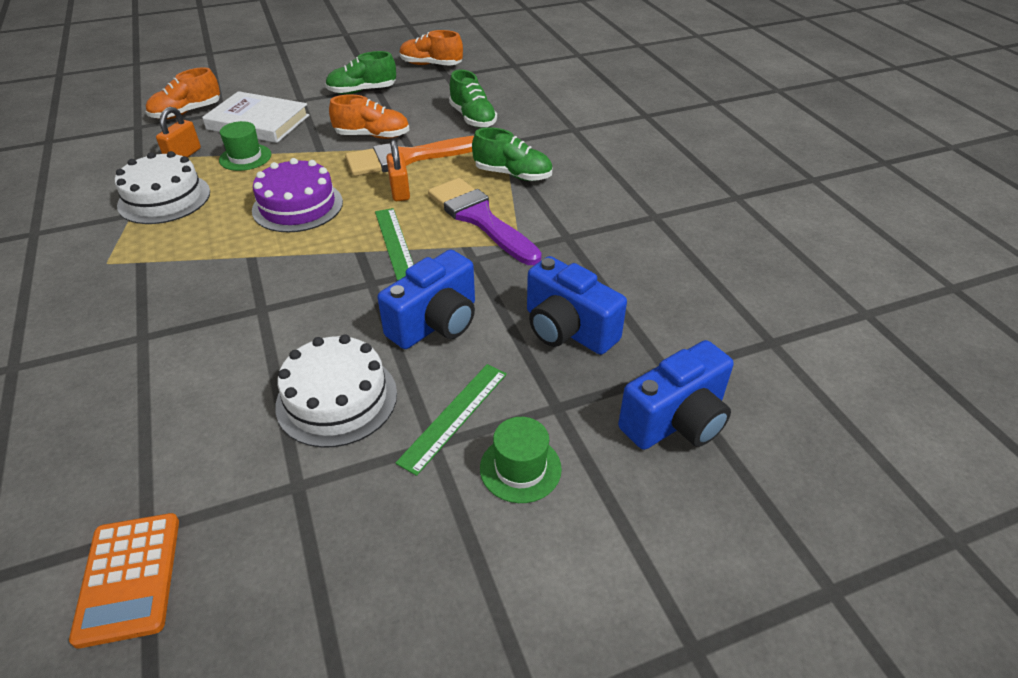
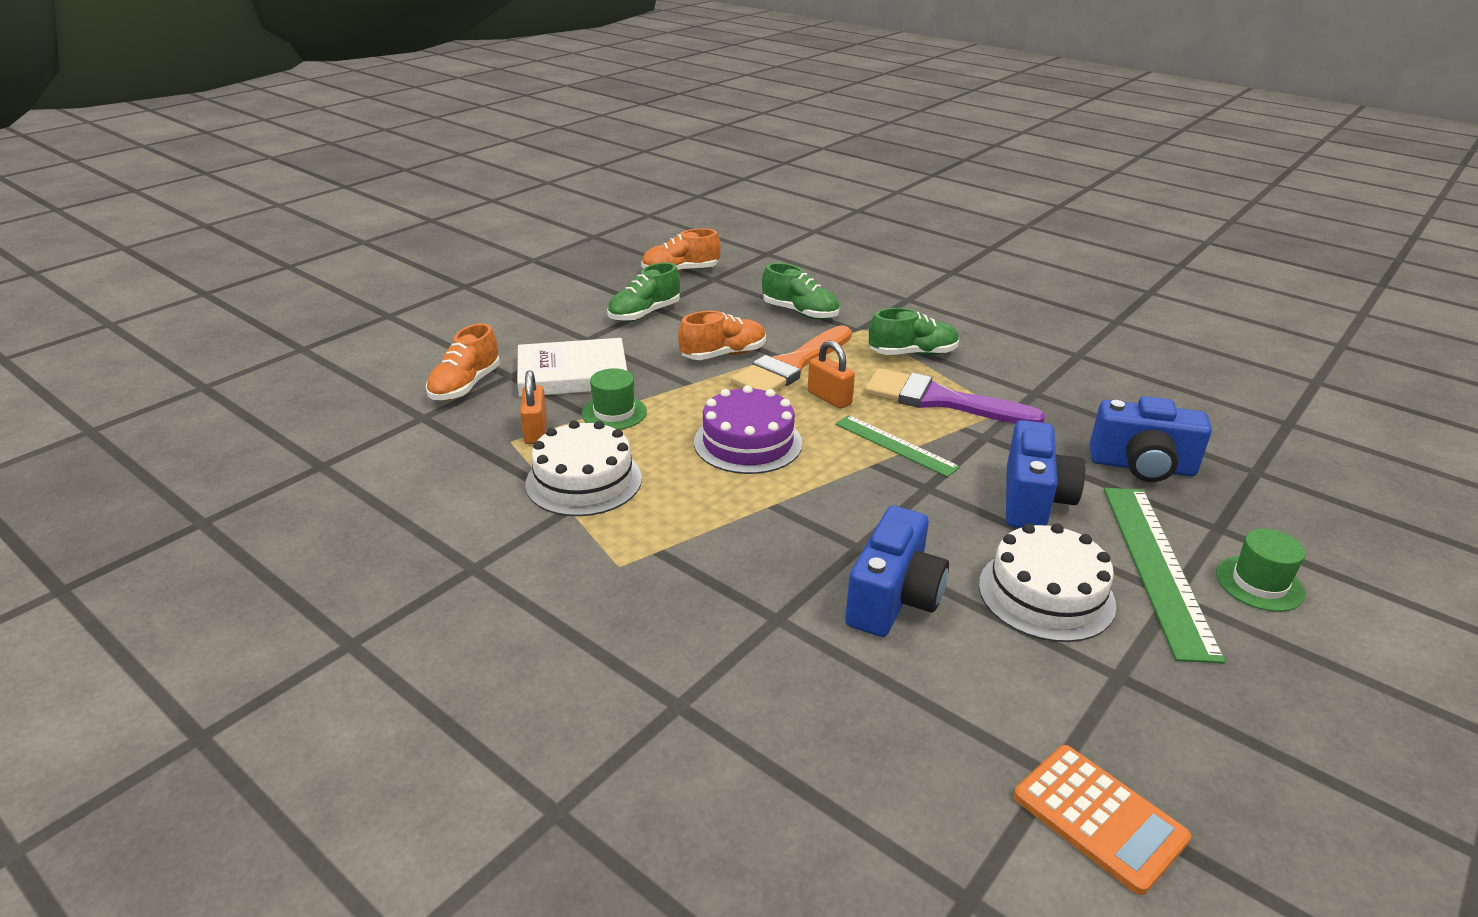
camera: 30 degrees left, 10 degrees down
(454, 416) = (1157, 567): green ruler -> green ruler, size x1.62
(676, 421) = (1308, 504): blue camera -> blue camera (893, 599)

